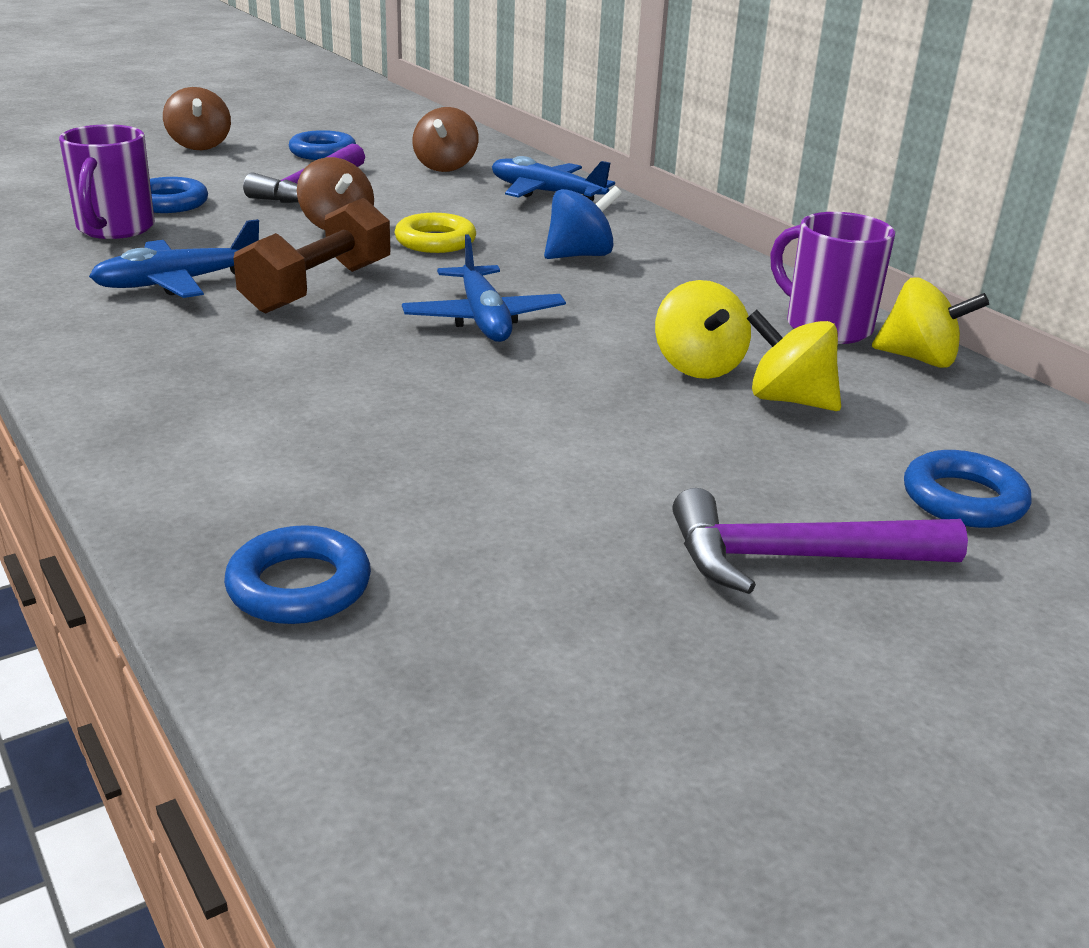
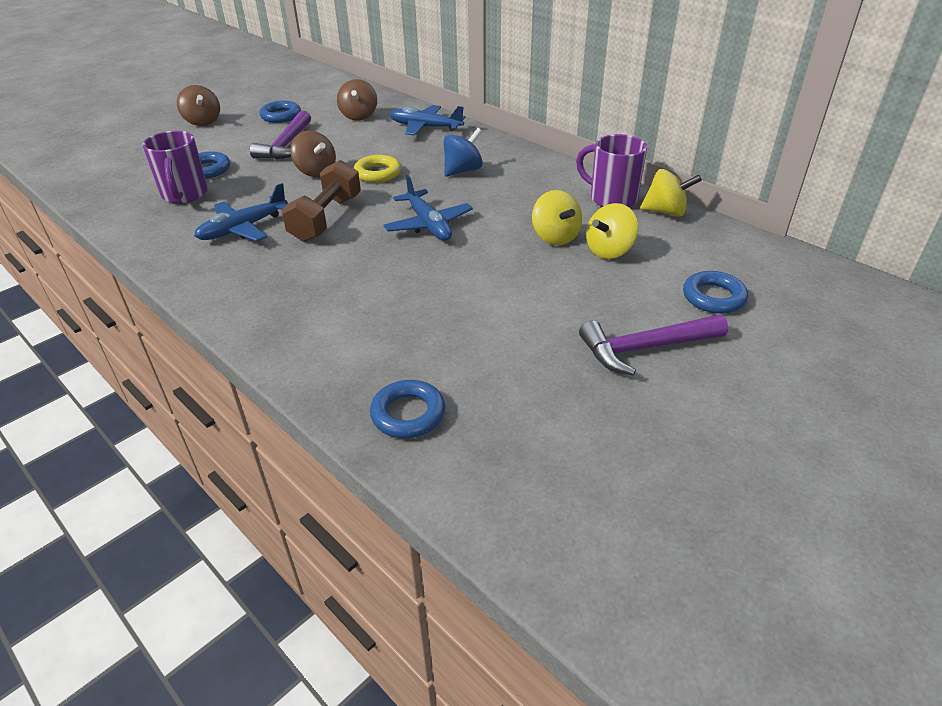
camera: 10 degrees left, 10 degrees up
(789, 400) = (609, 251): yellow spinning top -> yellow spinning top turned 60 degrees counterclockwise

